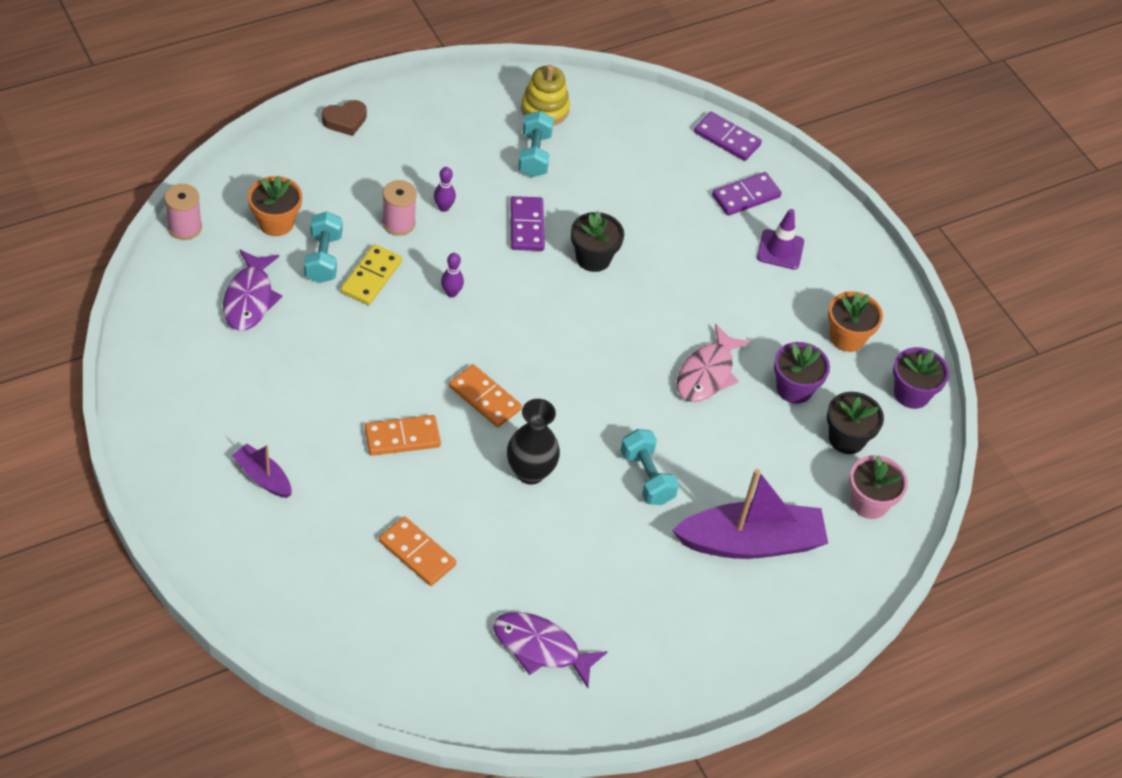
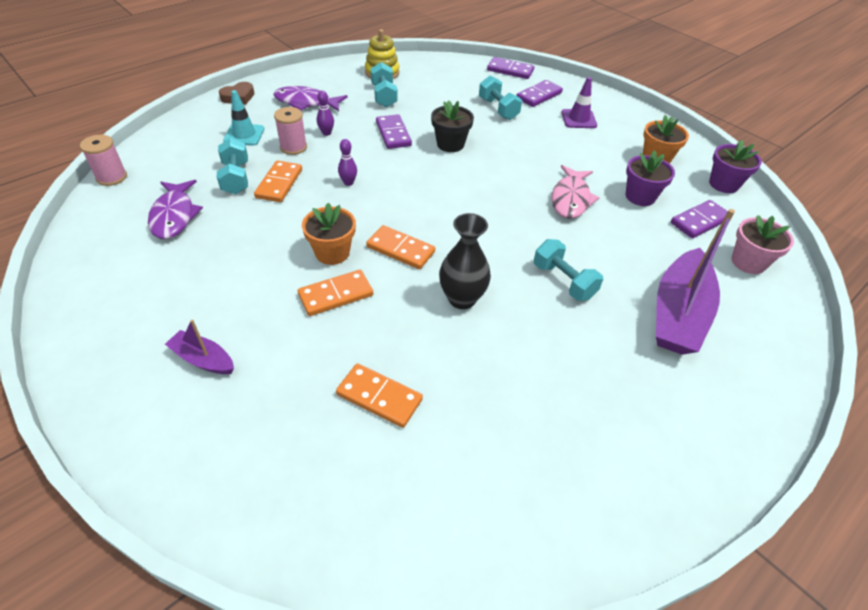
camera: 10 degrees left, 5 degrees down
(276, 223) = (192, 162): orange flower pot -> orange flower pot (332, 253)
(342, 190) = (244, 135): none -> turquoise traffic cone
(371, 277) = (279, 183): yellow domino -> orange domino
(540, 648) = (540, 465): purple fish -> purple fish (306, 103)
(679, 210) = (498, 109): none -> turquoise dumbbell
(751, 542) = (678, 314): purple boat -> purple boat turned 135 degrees clockwise
(846, 438) = (700, 221): black flower pot -> purple domino

